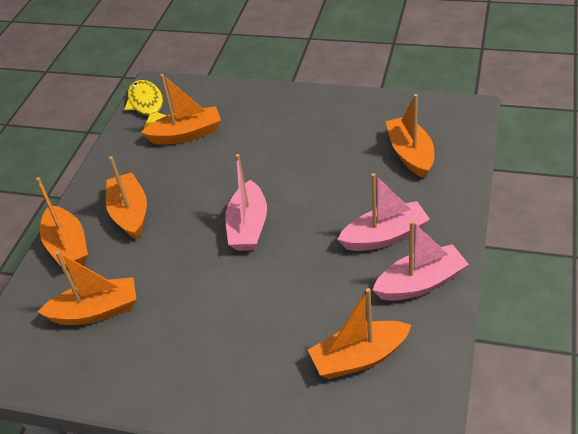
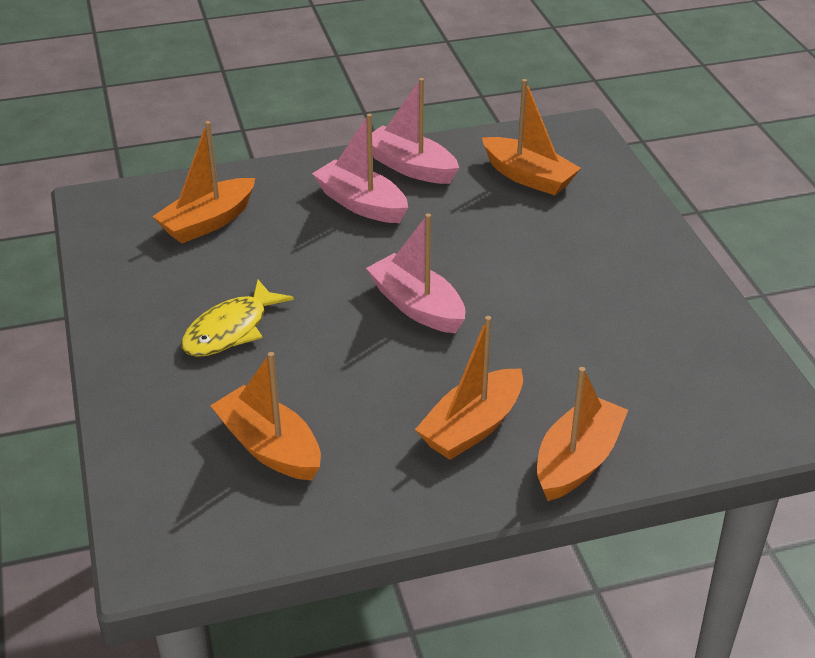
camera: 125 degrees left, 5 degrees down
(96, 311) = (642, 375): orange boat -> none
(147, 105) = (212, 541): yellow fish -> yellow fish (230, 330)
(248, 226) = (417, 306): pink boat -> pink boat turned 105 degrees counterclockwise

